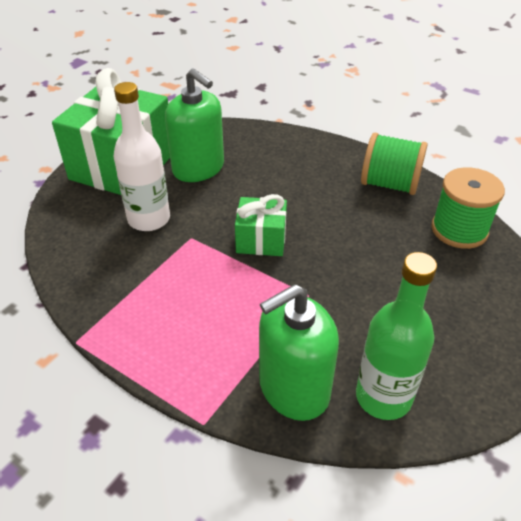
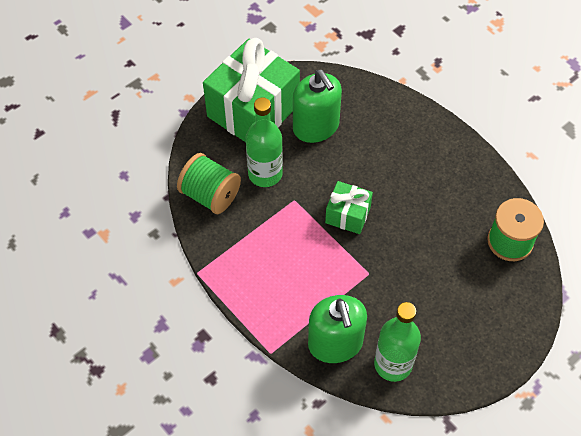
camera: 15 degrees right, 15 degrees up
(149, 219) = (265, 174): white bottle -> green bottle
(294, 388) = (335, 343): green soap dispenser -> green soap dispenser turned 90 degrees counterclockwise
(389, 184) = (473, 181): green spool -> green spool (210, 195)

